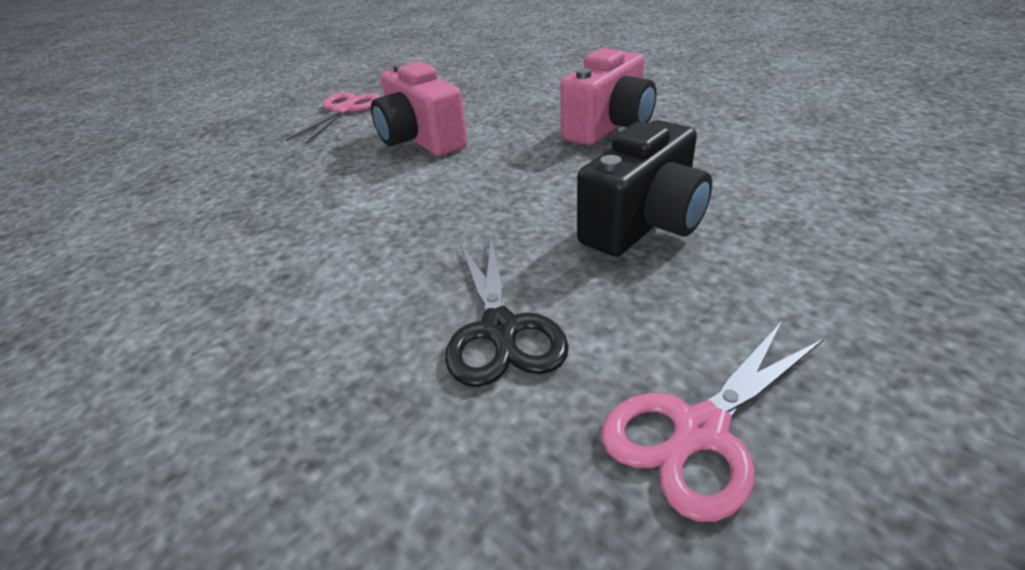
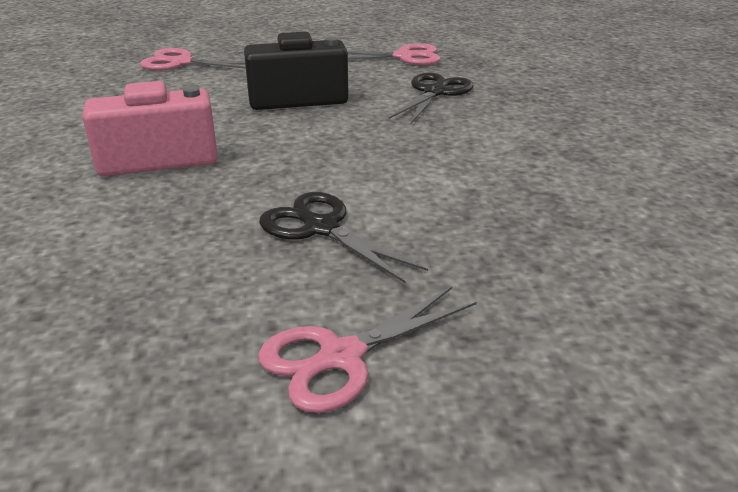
camera: 145 degrees left, 5 degrees down
(421, 140) = (320, 227): pink camera -> black scissors
(909, 208) = (180, 63): none -> pink scissors

